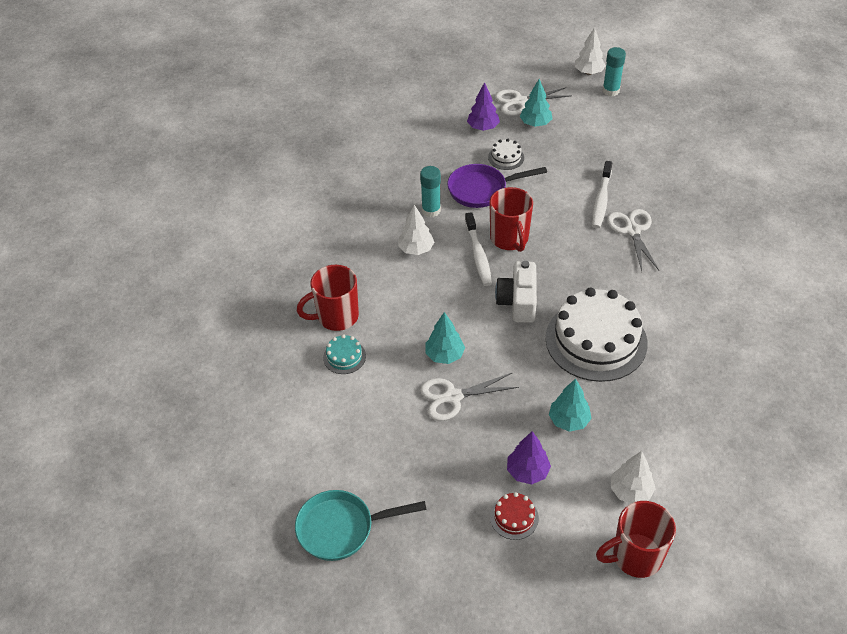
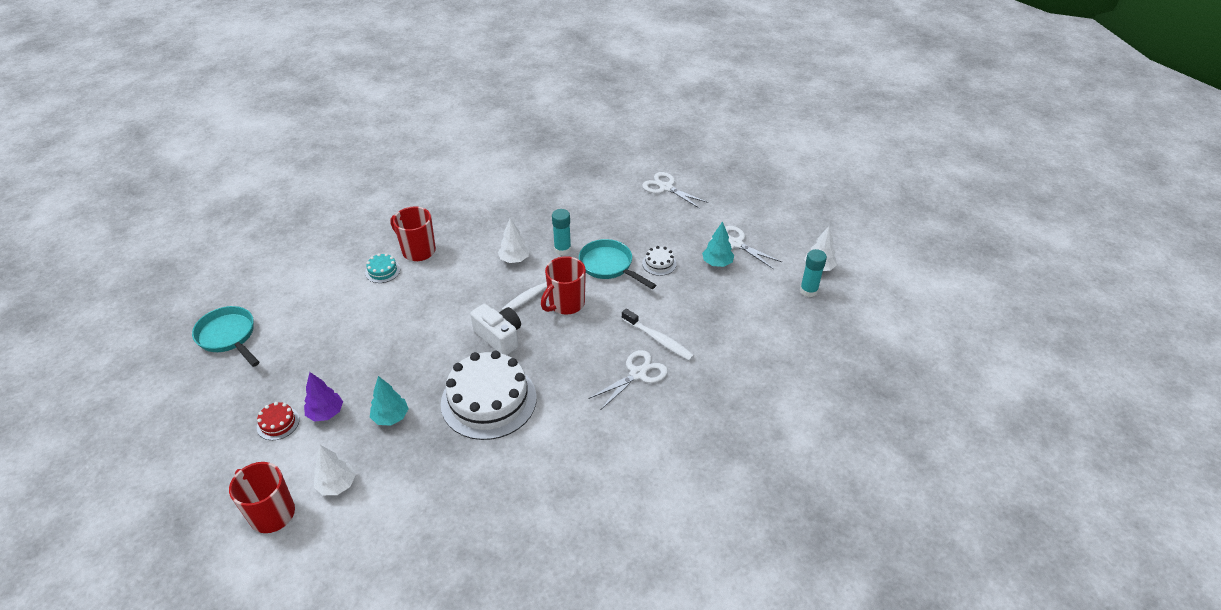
camera: 55 degrees right, 5 degrees down
(444, 355) = (416, 320): turquoise tree -> none
(453, 397) = (377, 341): white scissors -> white scissors (666, 187)
(482, 190) = (609, 266): purple pan -> turquoise pan
(483, 127) = (683, 236): purple tree -> none
(518, 302) = (499, 337): white camera -> white camera turned 75 degrees clockwise
(601, 200) = (658, 339): white toothbrush -> white toothbrush turned 120 degrees counterclockwise

